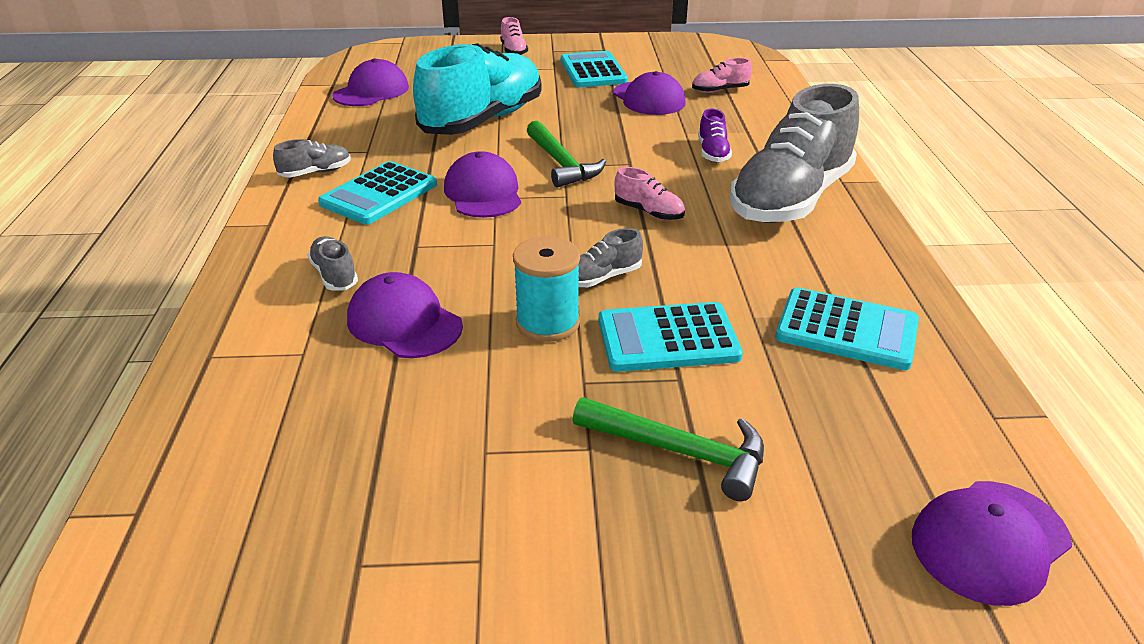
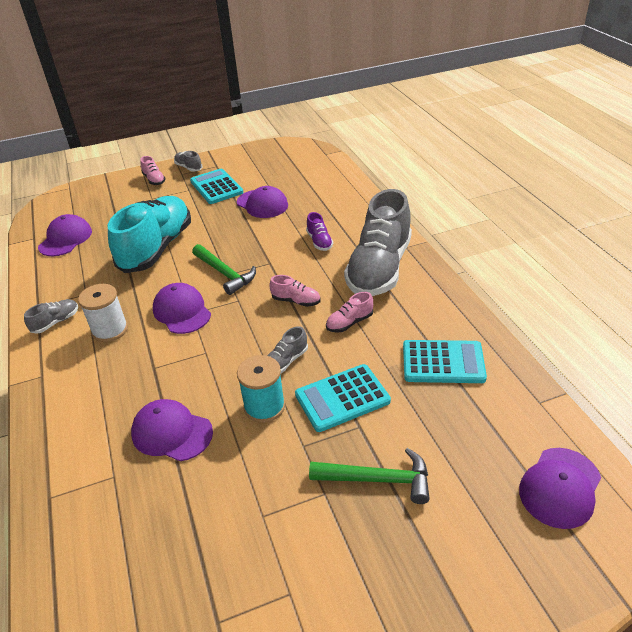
camera: 15 degrees left, 5 degrees up
(334, 275) = (108, 407): grey shoe -> grey shoe (189, 168)
(379, 194) = (110, 330): turquoise calculator -> white spool
(720, 90) = (306, 187): pink shoe -> pink shoe (349, 323)

